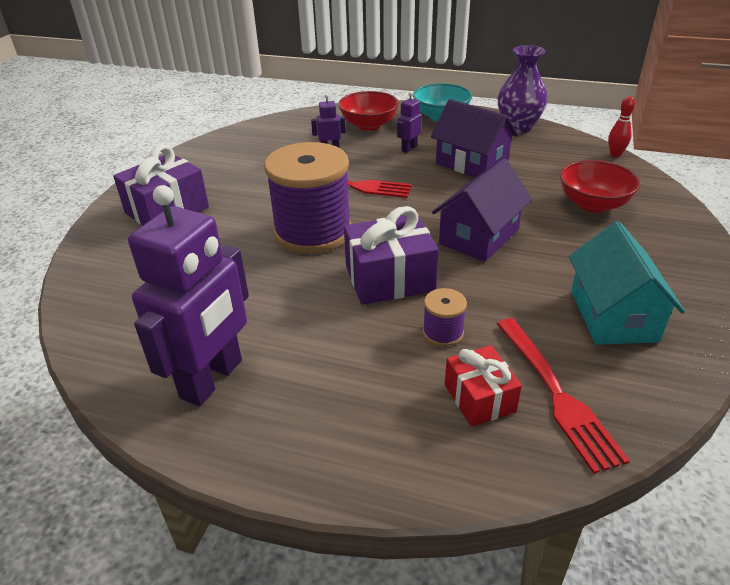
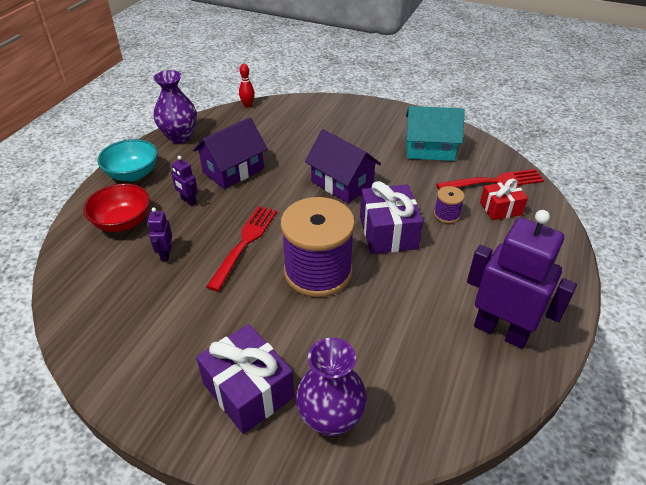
camera: 85 degrees left, 5 degrees up
(125, 254) = (330, 418): none -> purple vase
(593, 204) = (312, 129): red bowl -> none

